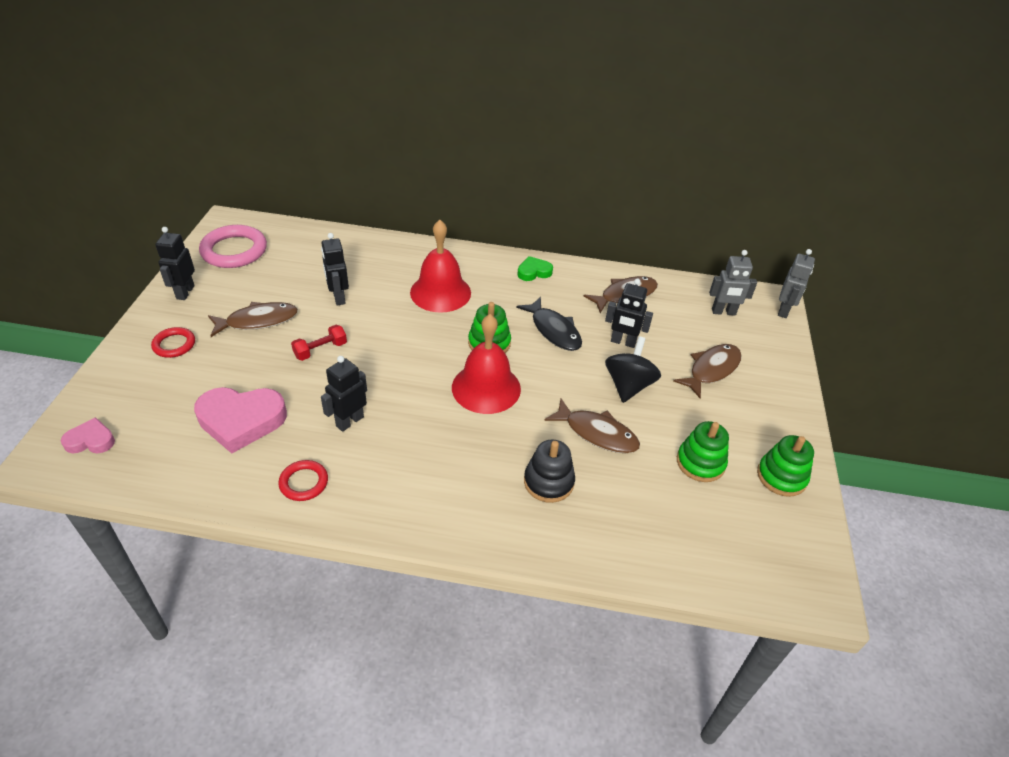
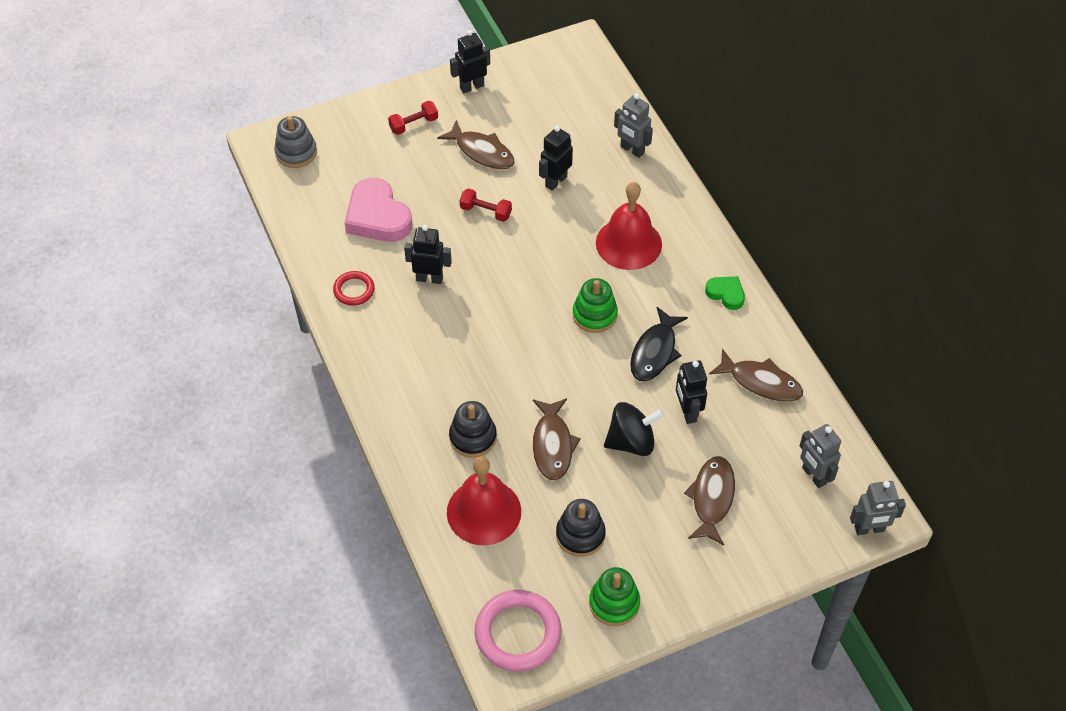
camera: 60 degrees right, 10 degrees up
(91, 440) = (296, 152): pink heart -> grey stacking toy
(174, 345) = (414, 124): red ring -> red dumbbell
(234, 250) = (547, 76): pink ring -> pink ring (518, 633)
(357, 248) = (632, 150): none -> grey robot
(486, 388) = (539, 342): red bell -> red bell (484, 511)
(700, 463) = (580, 535): green stacking toy -> black stacking toy
(711, 370) = (712, 498): brown fish -> brown fish turned 90 degrees counterclockwise

